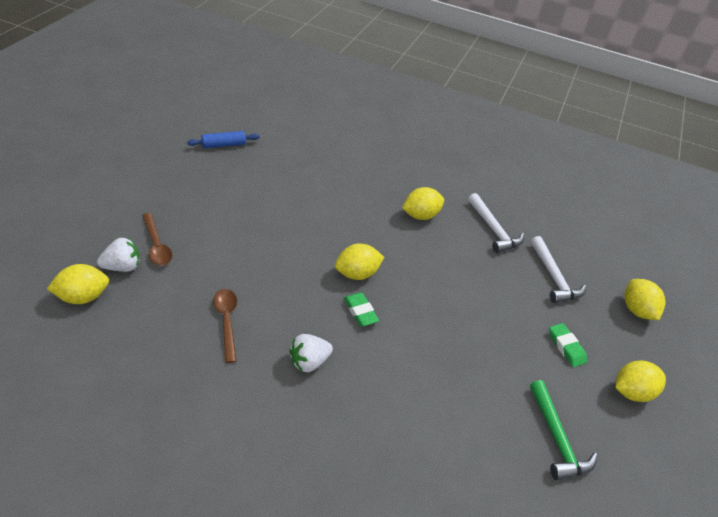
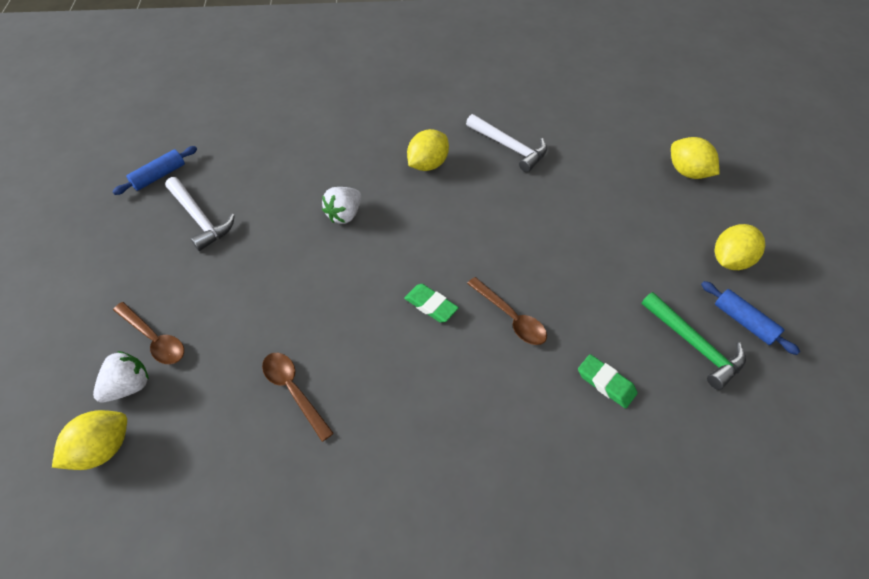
camera: 20 degrees left, 10 degrees up
(309, 362) = (412, 391): white strawberry -> white strawberry (344, 214)
(357, 274) = (402, 263): yellow lemon -> none
(416, 348) = (511, 317): none -> brown spoon
(553, 277) = (595, 173): white hammer -> white hammer (199, 219)
(566, 347) = (648, 243): green eraser -> green eraser (606, 383)
(613, 443) = (744, 322): none -> blue rolling pin

